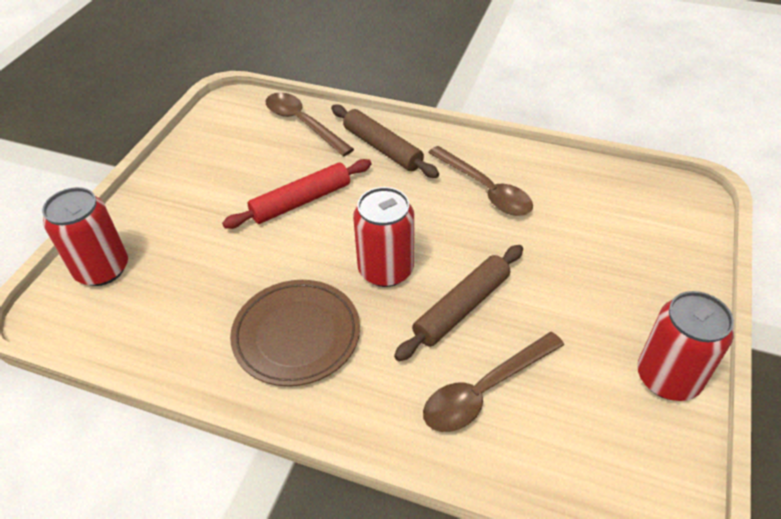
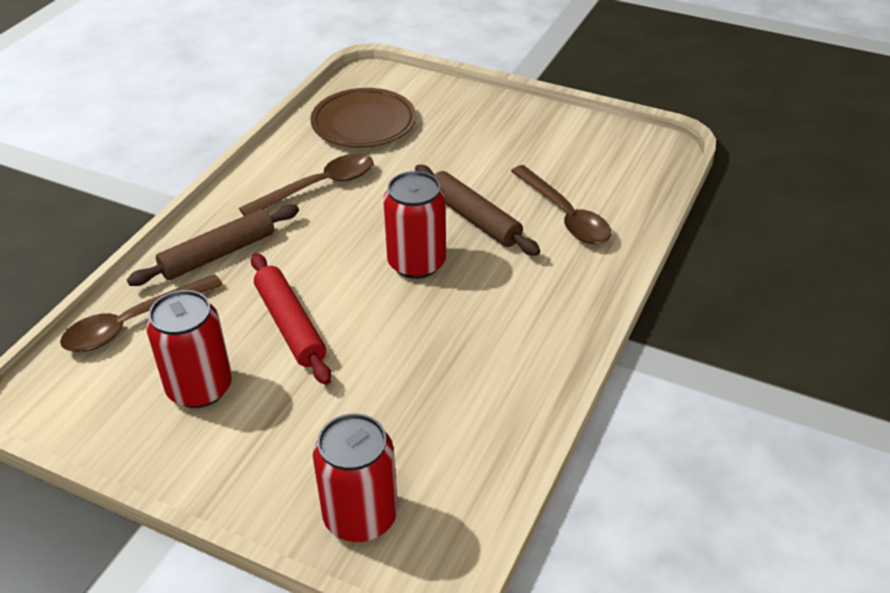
camera: 85 degrees left, 5 degrees down
(296, 335) = (493, 329): brown plate -> brown plate (364, 123)
(668, 377) = (557, 126): red can -> red can (199, 388)

